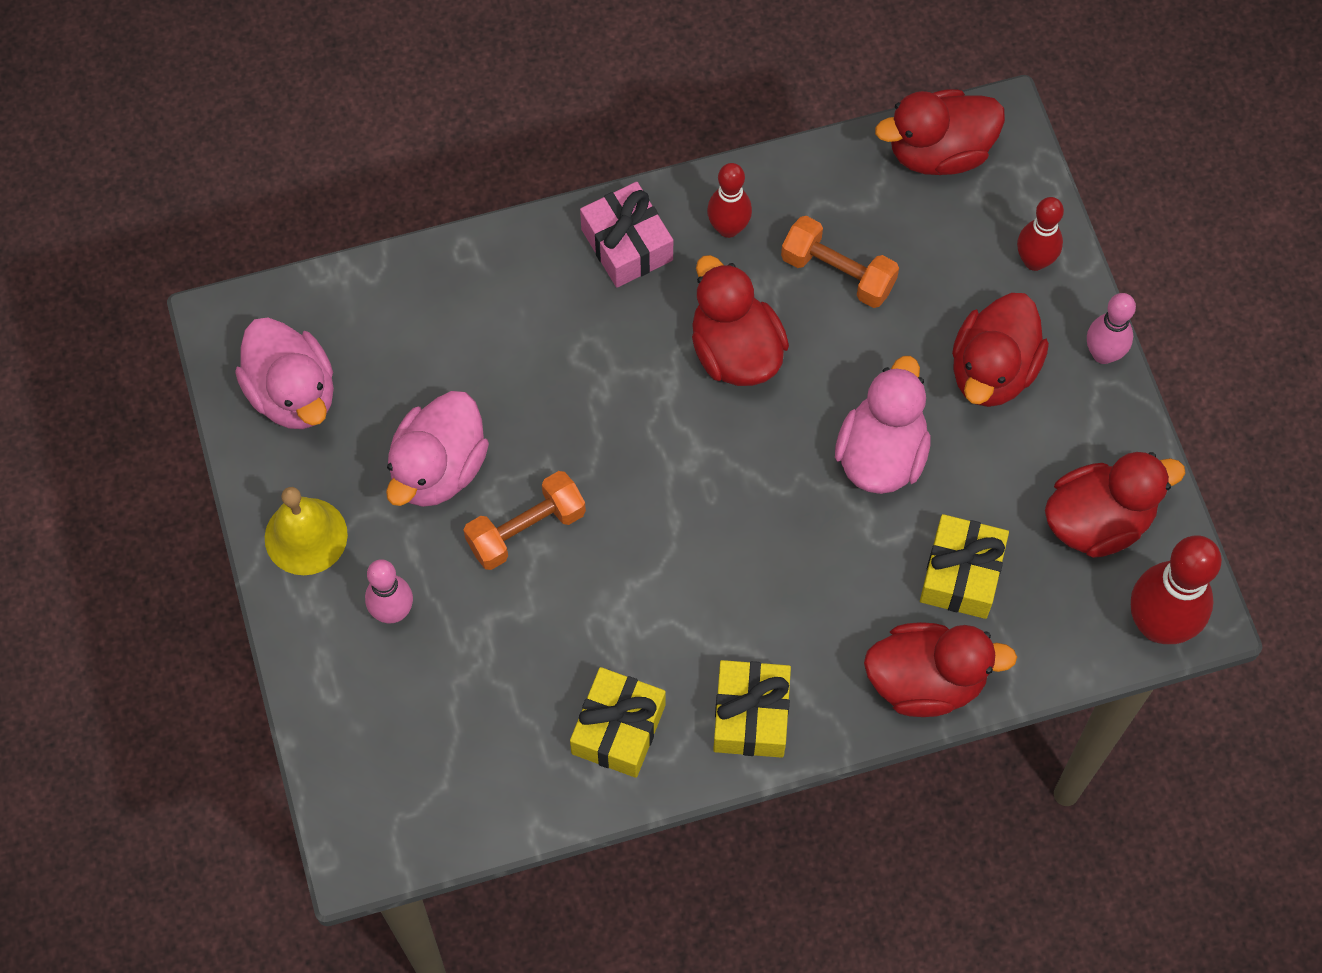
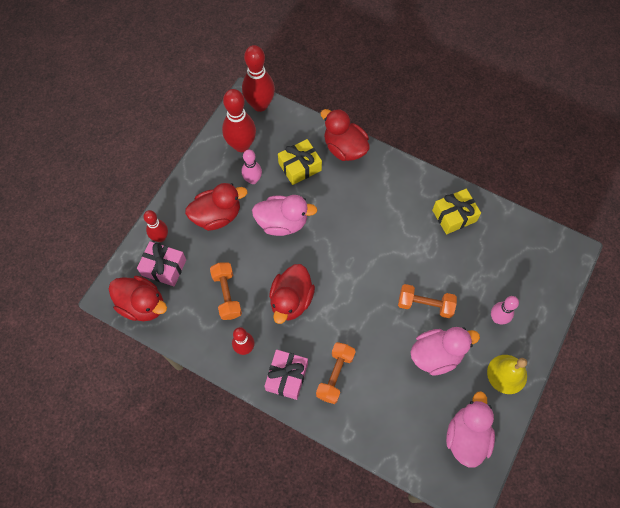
camera: 135 degrees left, 0 degrees up
(560, 307) = (335, 375): none -> orange dumbbell
(751, 716) = (408, 184): yellow gift -> none
(881, 454) = (282, 222): pink duck -> pink duck turned 150 degrees counterclockwise
(974, 226) = (164, 267): none -> pink gift
(1098, 521) = (241, 145): red duck -> red bowling pin
(1103, 354) = (178, 189): pink bowling pin -> pink bowling pin (253, 180)

